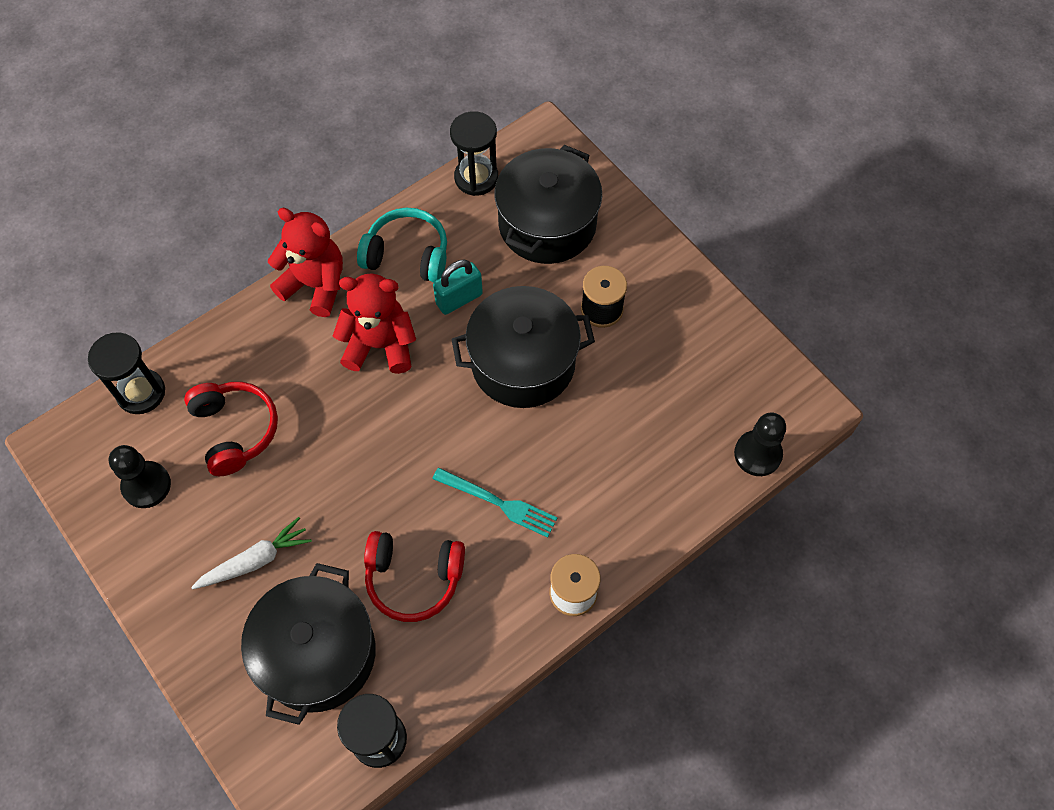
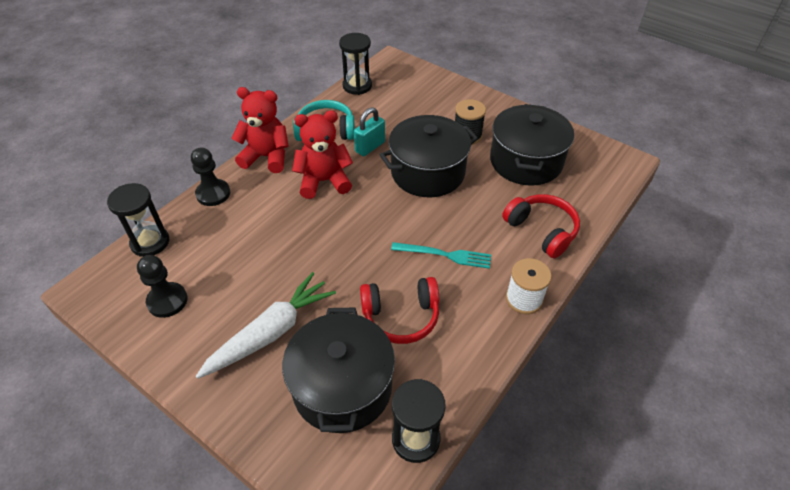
camera: 15 degrees left, 15 degrees down
(235, 430) = (231, 251): red headphones -> red headphones (542, 230)
(255, 560) = (270, 332): white carrot -> white carrot, size x1.53
(547, 224) = (412, 100): black pot -> black pot (526, 161)
(757, 454) = (607, 191): black pawn -> black pawn (213, 194)

